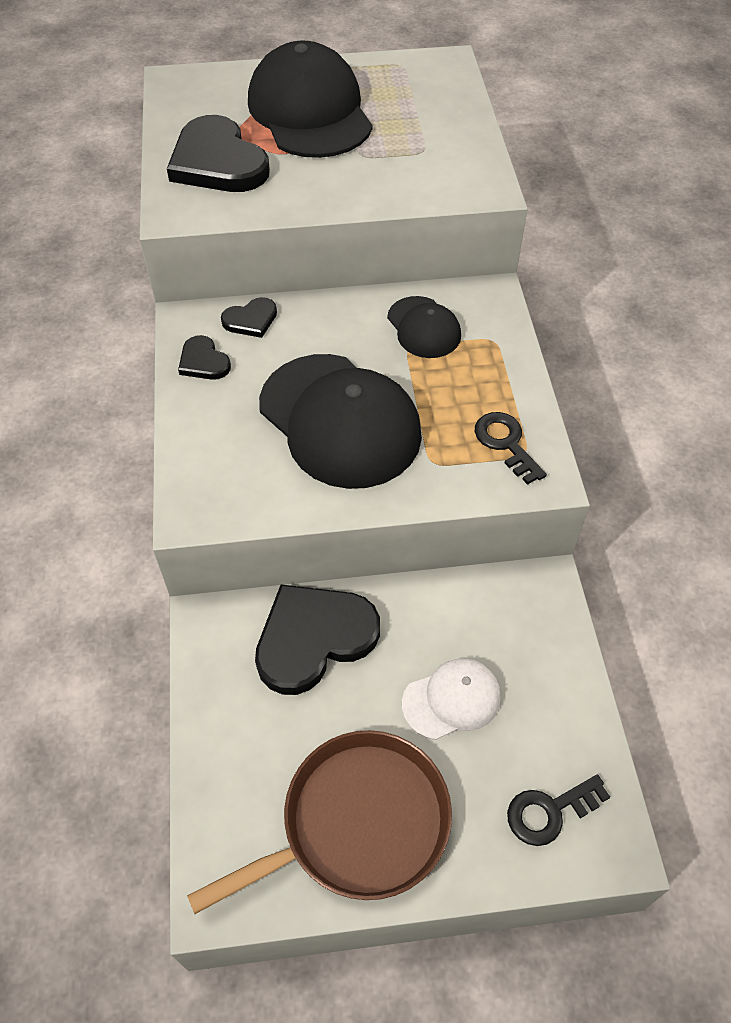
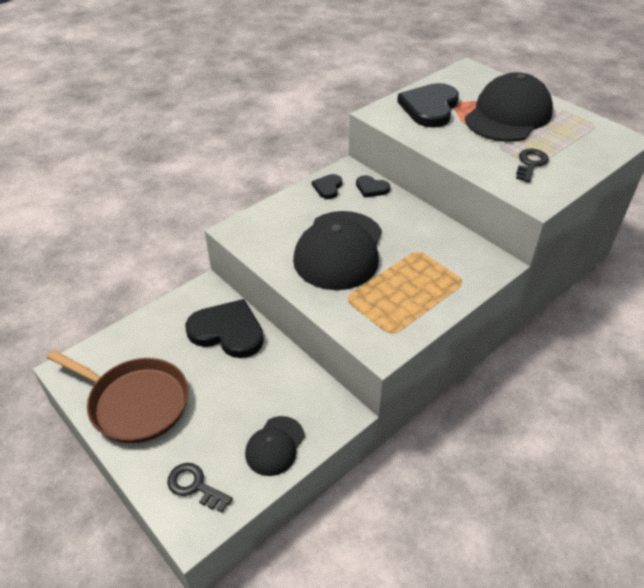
camera: 55 degrees right, 10 degrees down
(423, 328) = (439, 249): black cap -> black cap (275, 446)
(452, 700) = (233, 406): white cap -> none
(506, 443) = (390, 321): black key -> black key (530, 164)

